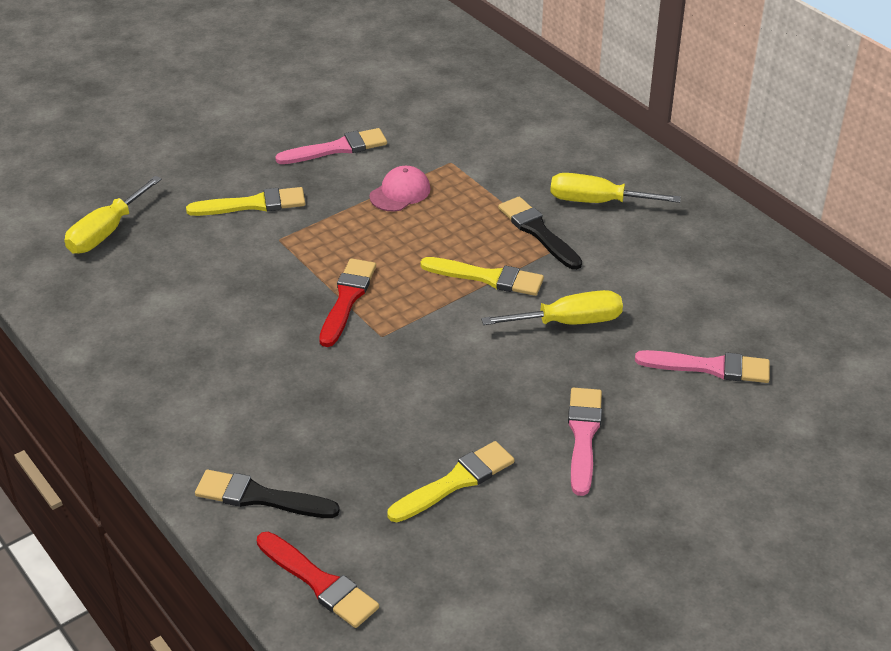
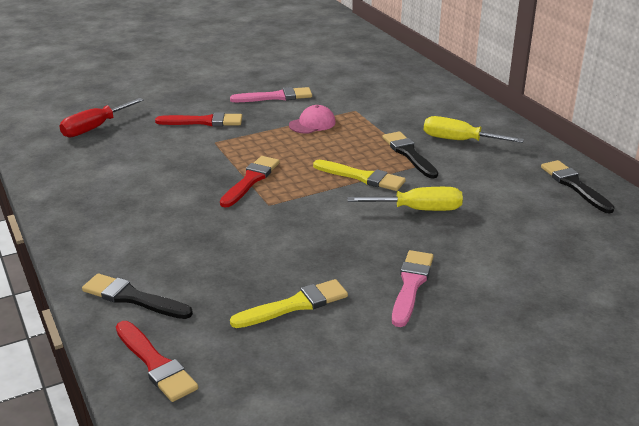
camera: 10 degrees right, 10 degrees down
(106, 232) = (94, 128): yellow screwdriver -> red screwdriver
(253, 204) = (204, 121): yellow brush -> red brush
(709, 367) = (528, 249): pink brush -> none
(750, 261) = (574, 185): none -> black brush

